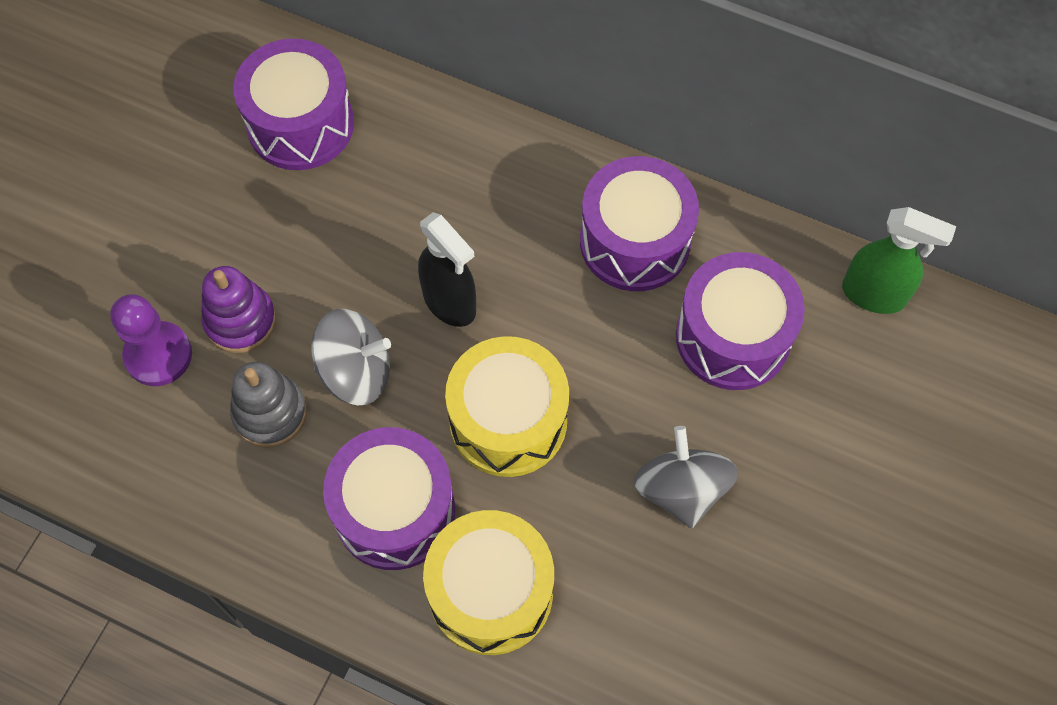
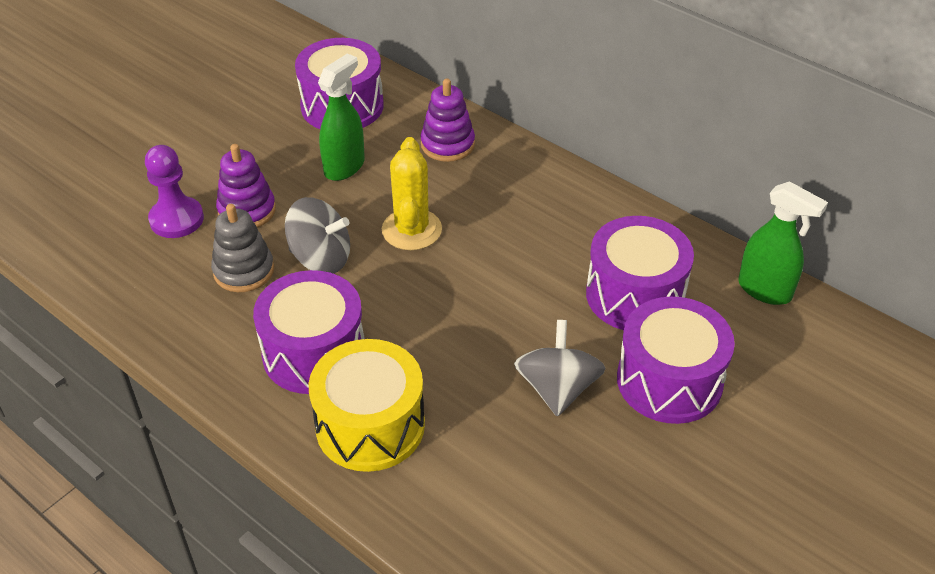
camera: 15 degrees right, 20 degrees down
(337, 223) = (344, 167): none -> green spray bottle
(450, 303) = (411, 230): black spray bottle -> yellow cactus
(452, 158) = (447, 144): none -> purple stacking toy
(508, 420) = (429, 313): yellow drum -> none
(635, 241) = (573, 219): purple drum -> purple drum (669, 381)

